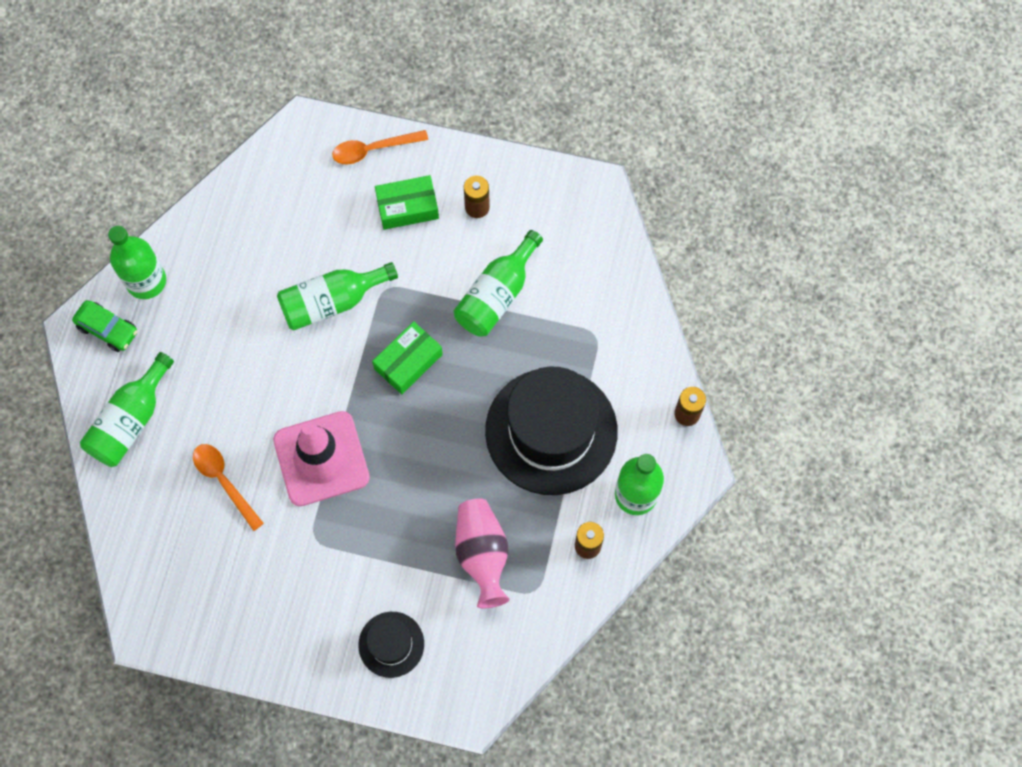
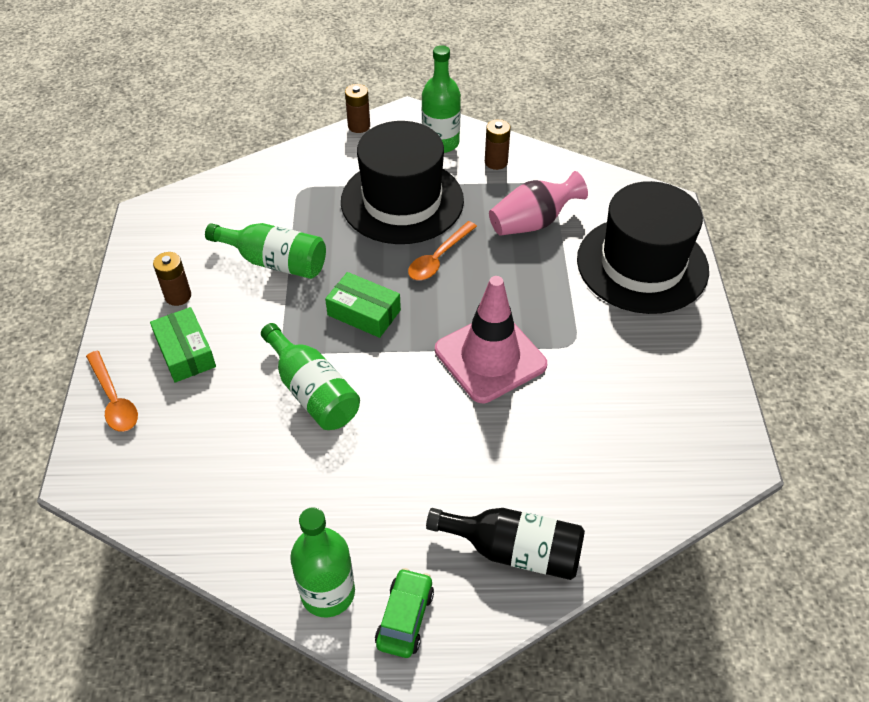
camera: 105 degrees left, 20 degrees down
(131, 421) = (515, 551): green bottle -> black bottle
(224, 482) = (548, 435): orange spoon -> orange spoon (438, 258)
(391, 644) = (642, 264): black hat -> black hat, size x2.10

